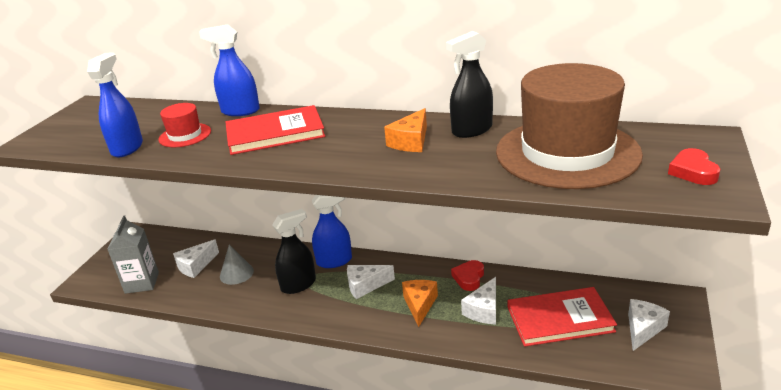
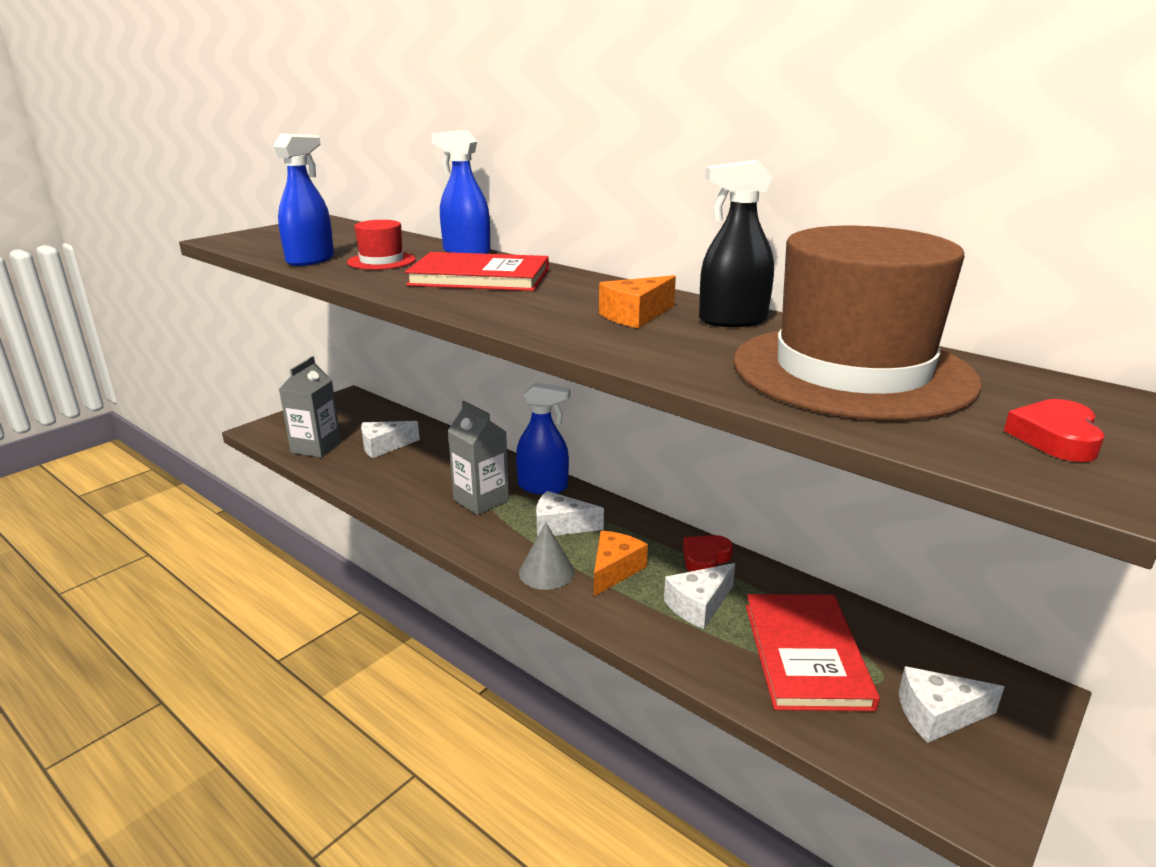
camera: 20 degrees right, 5 degrees down
(236, 273) = (421, 467): grey cone -> grey cone (546, 572)
(298, 285) = (481, 500): black spray bottle -> grey carton
(559, 319) = (806, 654): red book -> red book turned 75 degrees clockwise
(643, 329) = (938, 715): white cheese -> white cheese turned 150 degrees counterclockwise

